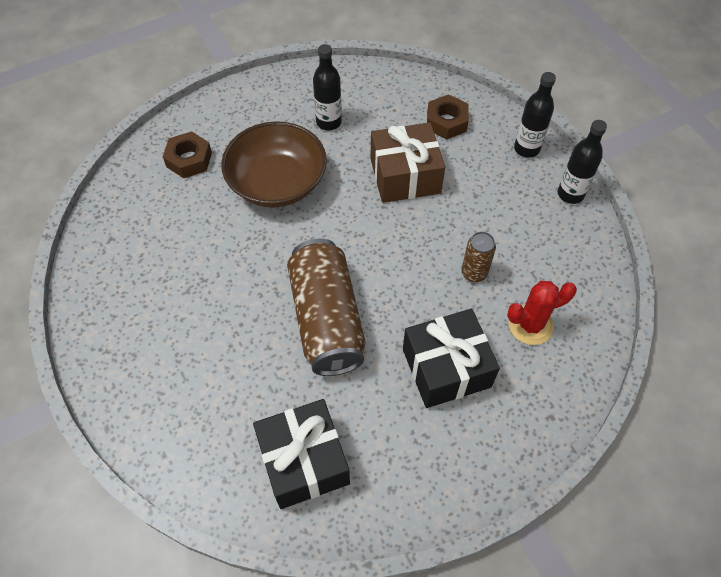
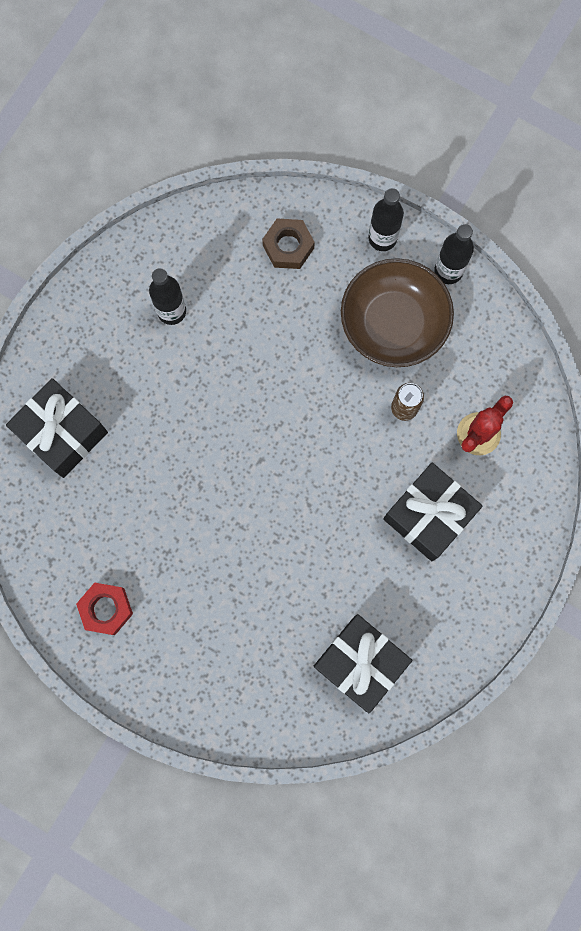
camera: 30 degrees left, 20 degrees up
(123, 296) = (106, 609): none -> red nut
(189, 160) = (62, 433): brown nut -> black gift
(277, 182) = (166, 411): brown bowl -> brown bowl (393, 323)
(326, 319) = (302, 528): brown can -> none
(405, 176) = (284, 335): brown gift -> none

